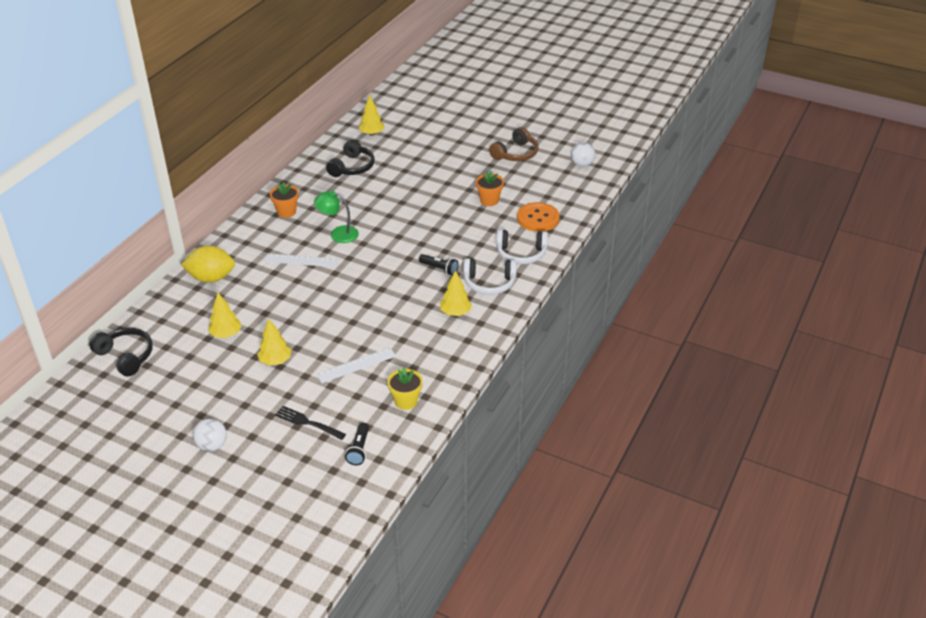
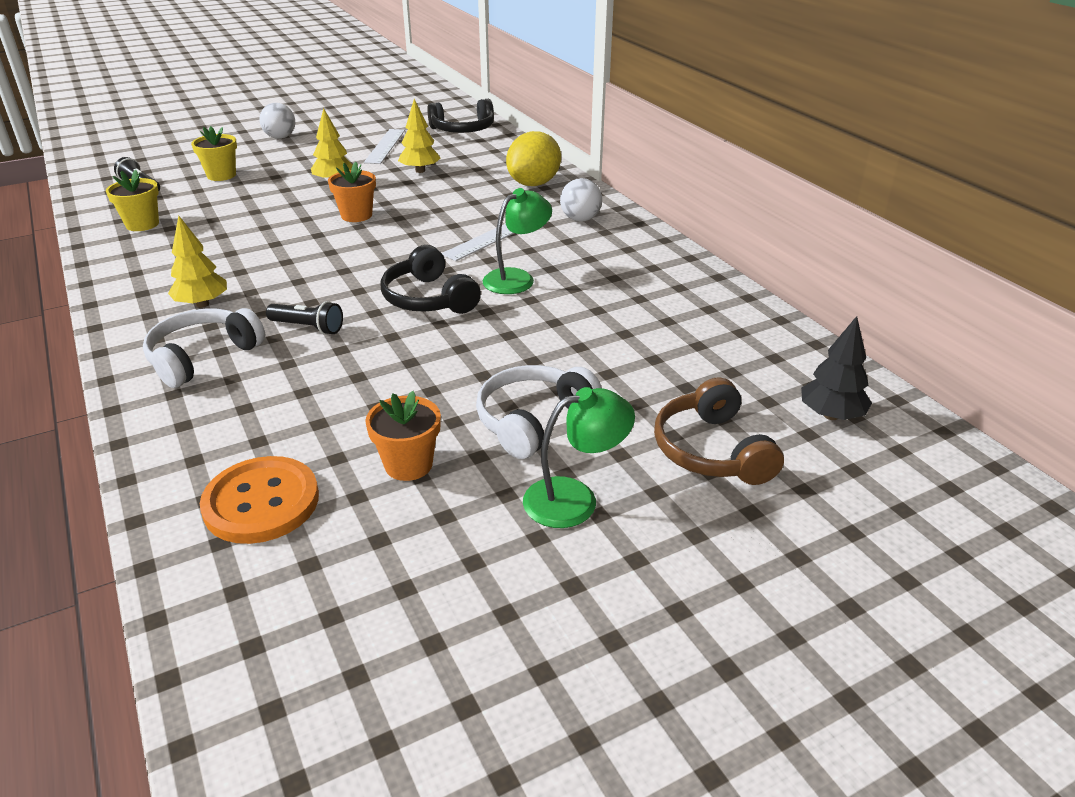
camera: 125 degrees right, 5 degrees down
(286, 212) = (625, 257): orange flower pot -> orange flower pot (356, 215)
(308, 423) = (221, 175): black fork -> yellow flower pot
(352, 167) = (707, 349): black headphones -> black headphones (429, 298)
(356, 365) = (246, 216): white ruler -> white ruler (385, 146)
(372, 133) = (831, 415): yellow tree -> black tree
(439, 269) = (308, 327): black flashlight -> black flashlight turned 135 degrees counterclockwise
(468, 165) = (575, 499): none -> green lamp
(515, 154) = (544, 613): brown headphones -> brown headphones (712, 450)
(521, 253) = (207, 424): white headphones -> white headphones (533, 421)
(582, 164) = (344, 741): white ball -> white ball (580, 219)

